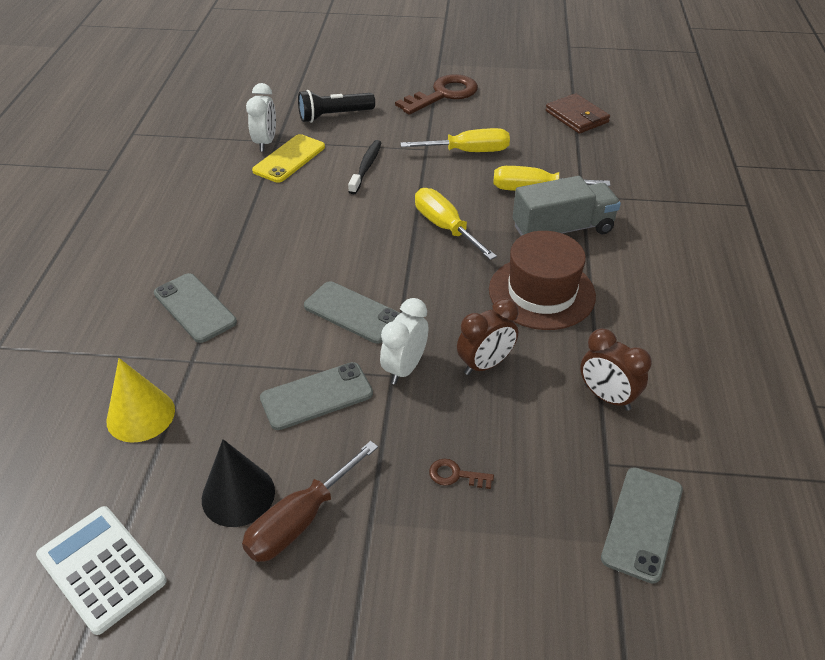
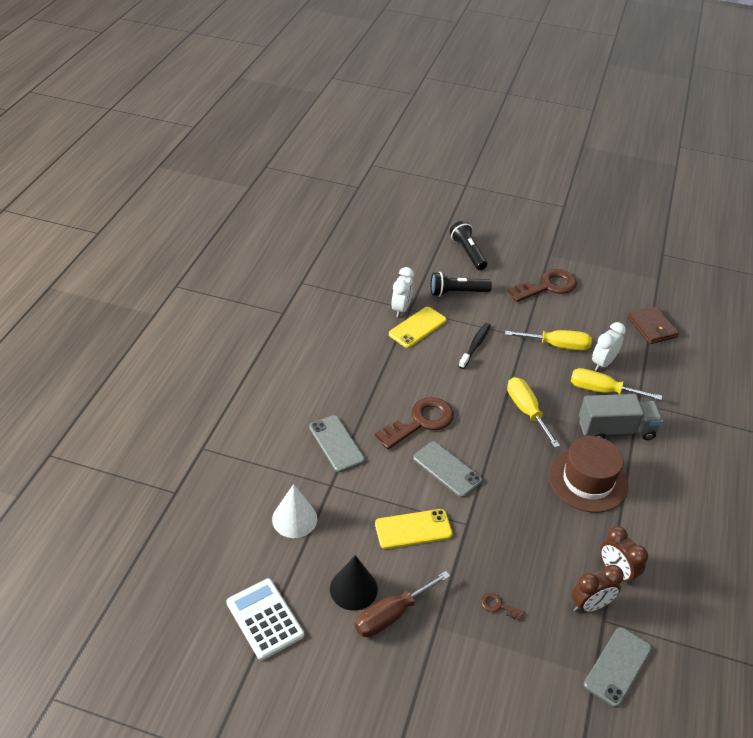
camera: 10 degrees right, 0 degrees up
(140, 415) = (294, 519): yellow cone -> white cone
(308, 262) = (420, 422): none -> brown key
(316, 396) = (413, 529): grey phone -> yellow phone
(341, 75) = (468, 252): none -> black flashlight
(404, 368) = (477, 520): white clock -> white clock (603, 363)
(485, 364) = (534, 529): brown clock -> brown clock (590, 605)

